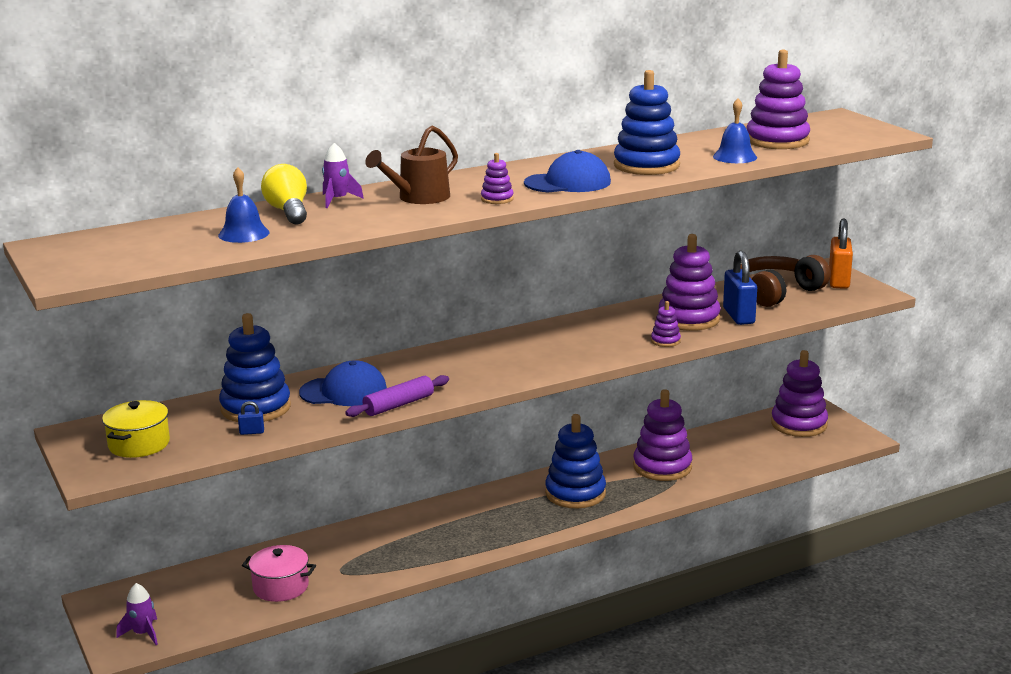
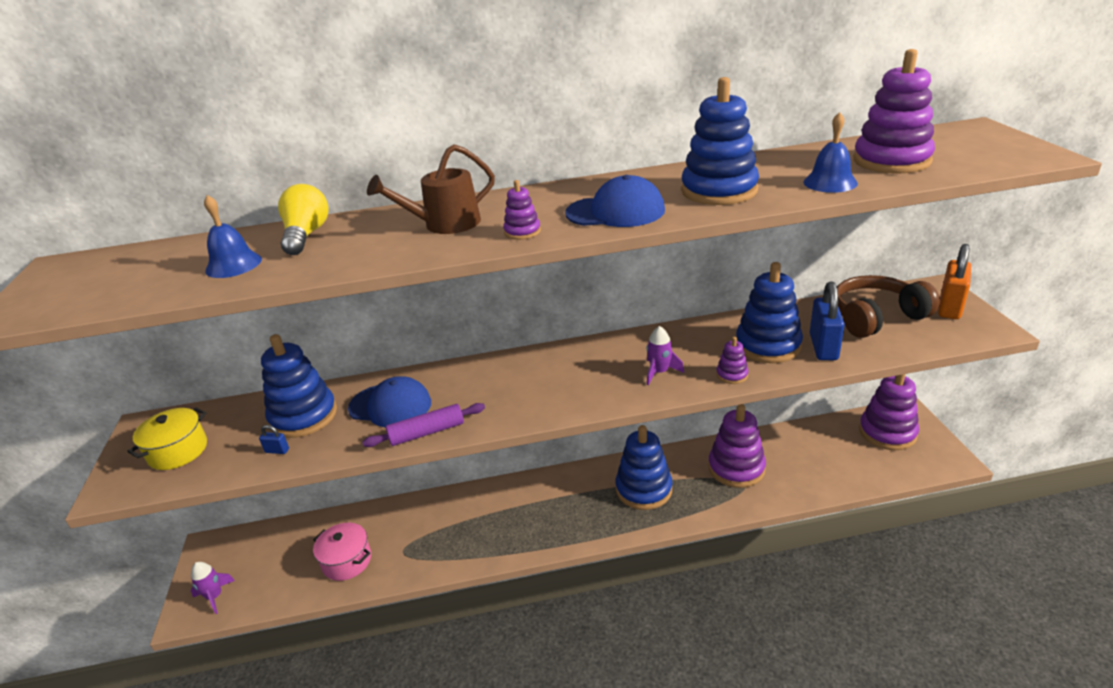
camera: 20 degrees right, 10 degrees up
(337, 200) = (366, 222): purple rocket -> purple rocket (659, 372)
(689, 319) = (768, 345): purple stacking toy -> blue stacking toy

